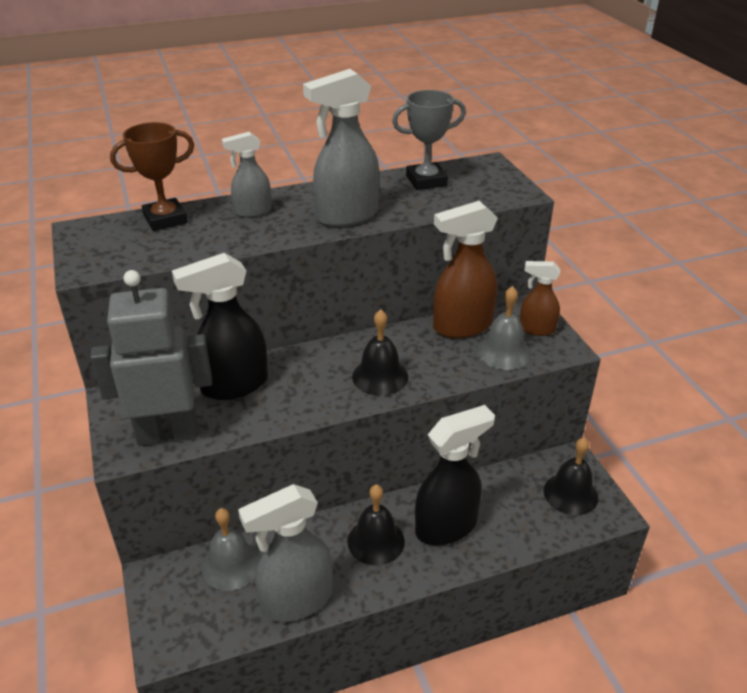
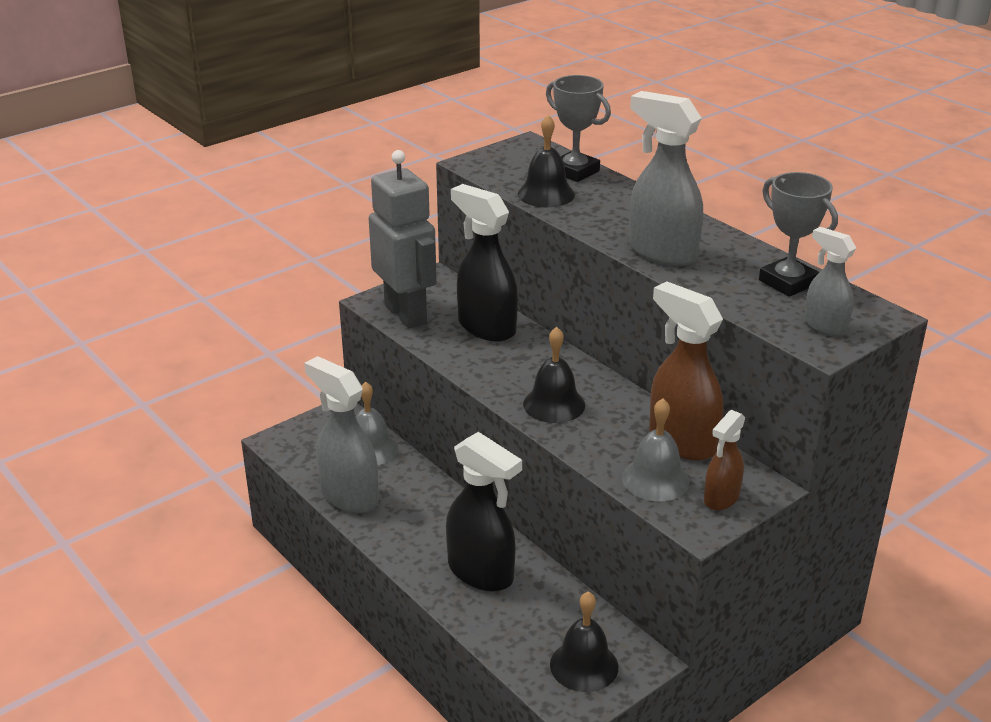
camera: 70 degrees right, 5 degrees down
(165, 219) = (575, 171): brown trophy -> grey trophy
(252, 211) = (625, 205): grey spray bottle -> grey spray bottle (824, 326)
(376, 541) = (438, 528): black bell -> black bell (546, 194)
(536, 329) = (721, 498): brown spray bottle -> brown spray bottle turned 135 degrees counterclockwise

